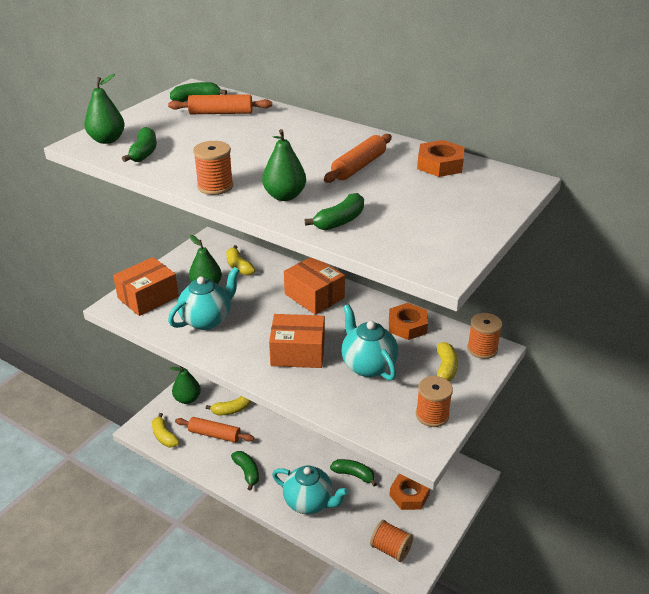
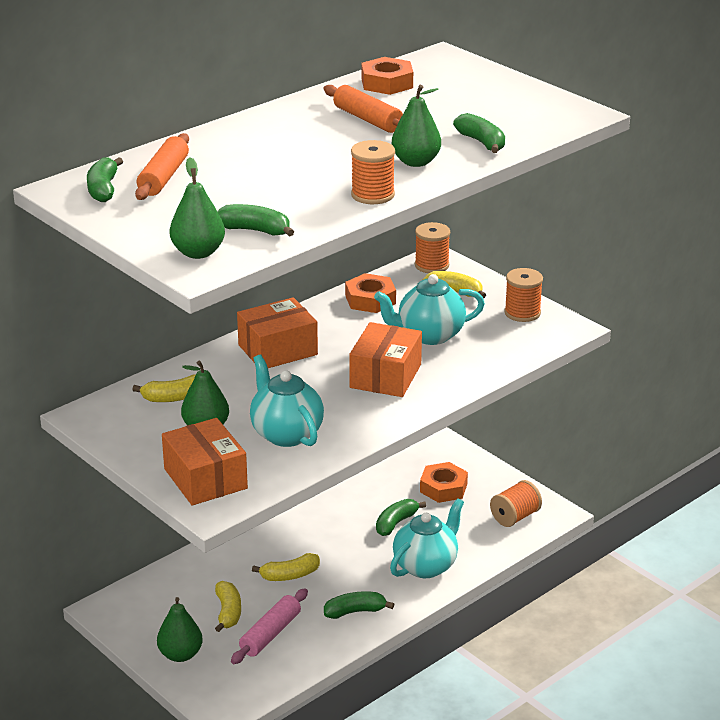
camera: 75 degrees left, 5 degrees down
(164, 436) = (250, 685): yellow banana -> yellow banana (290, 575)
(214, 434) = (270, 634): orange rolling pin -> pink rolling pin

